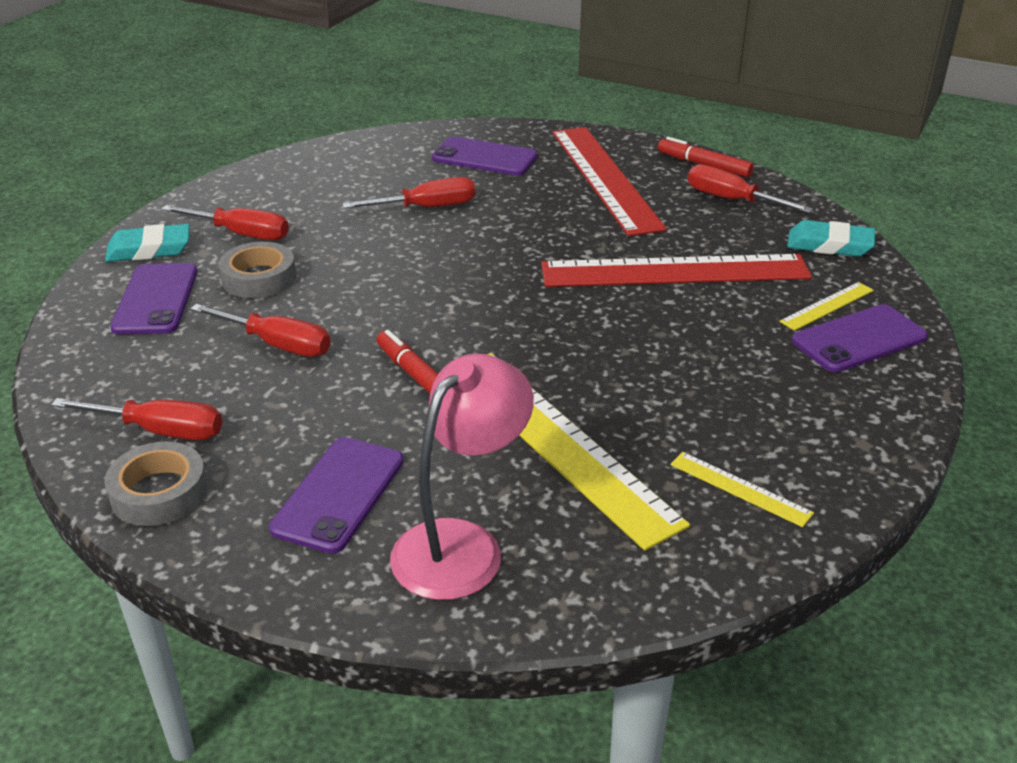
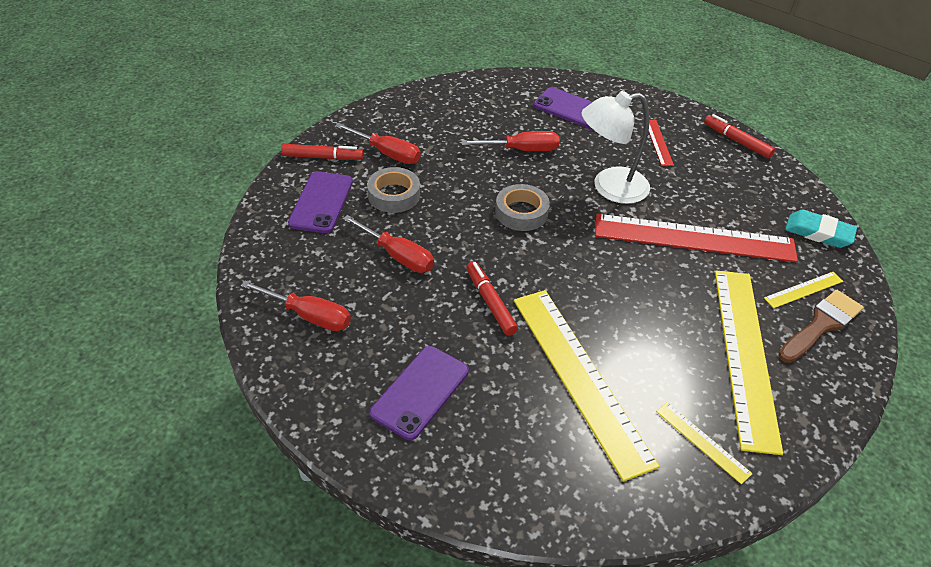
camera: 10 degrees right, 10 degrees up
(149, 249) = (322, 157): turquoise eraser -> red marker
(159, 492) = (302, 367): grey tape -> grey tape (521, 212)
(461, 544) = (496, 450): pink lamp -> none
(552, 233) = (609, 187): none -> white lamp
(604, 178) = (658, 142): red ruler -> red ruler, size x0.43
(732, 200) = (752, 178): red screwdriver -> none
(771, 385) = (745, 354): none -> yellow ruler
(859, 339) = (821, 325): purple phone -> brown brush

